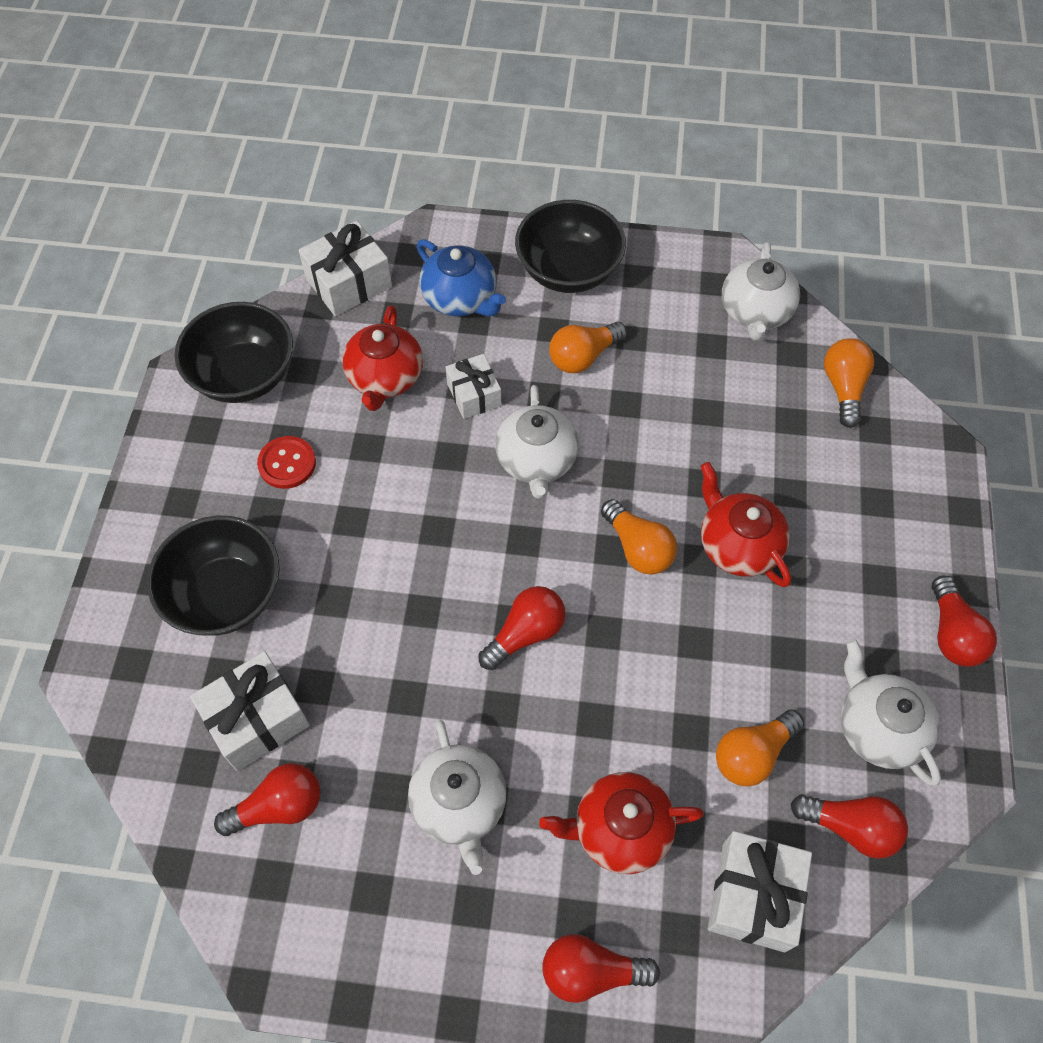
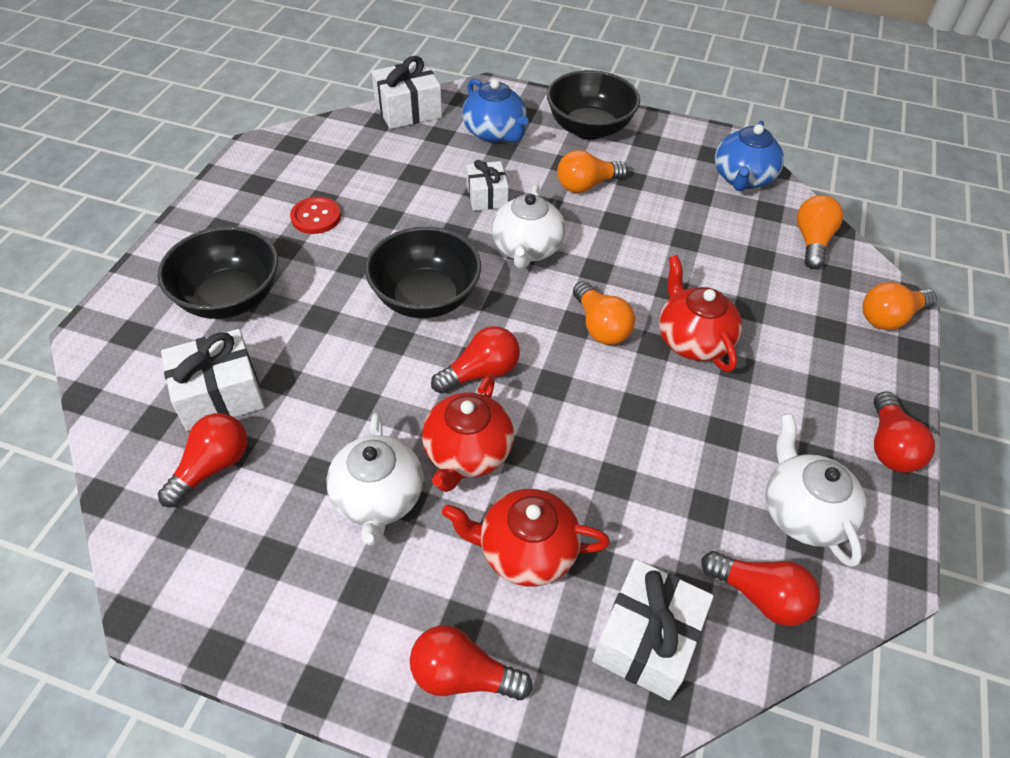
camera: 10 degrees right, 10 degrees down
(244, 375) = (303, 155): black bowl -> black bowl (425, 297)
(279, 807) = (212, 467): red light bulb -> red light bulb turned 45 degrees counterclockwise
(385, 378) = (416, 174): red teapot -> red teapot (467, 453)
(752, 754) = (672, 510): orange light bulb -> orange light bulb (889, 317)
(755, 312) = (742, 178): white teapot -> blue teapot

